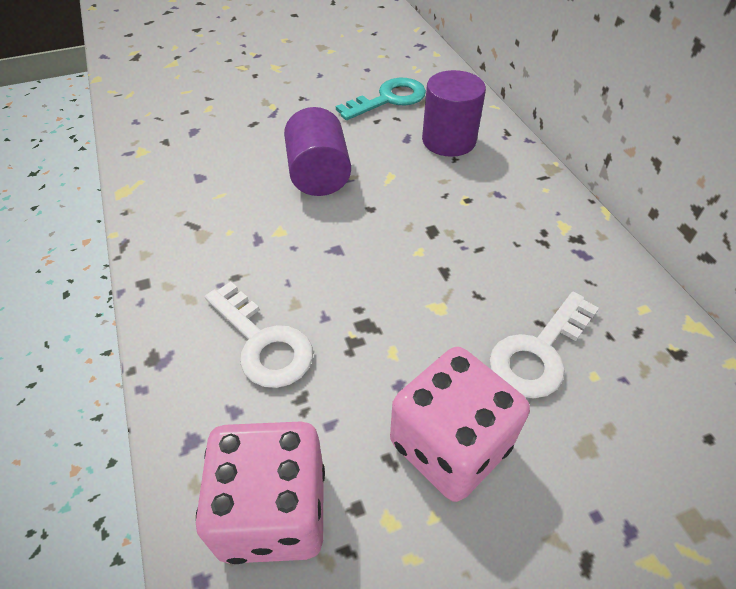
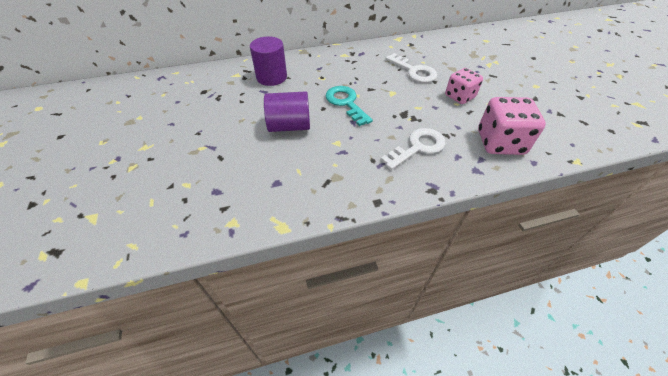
camera: 85 degrees left, 0 degrees up
(389, 99) = (220, 94): turquoise key -> turquoise key (346, 103)
(450, 445) = (459, 96): pink dice -> pink dice, size x0.66

